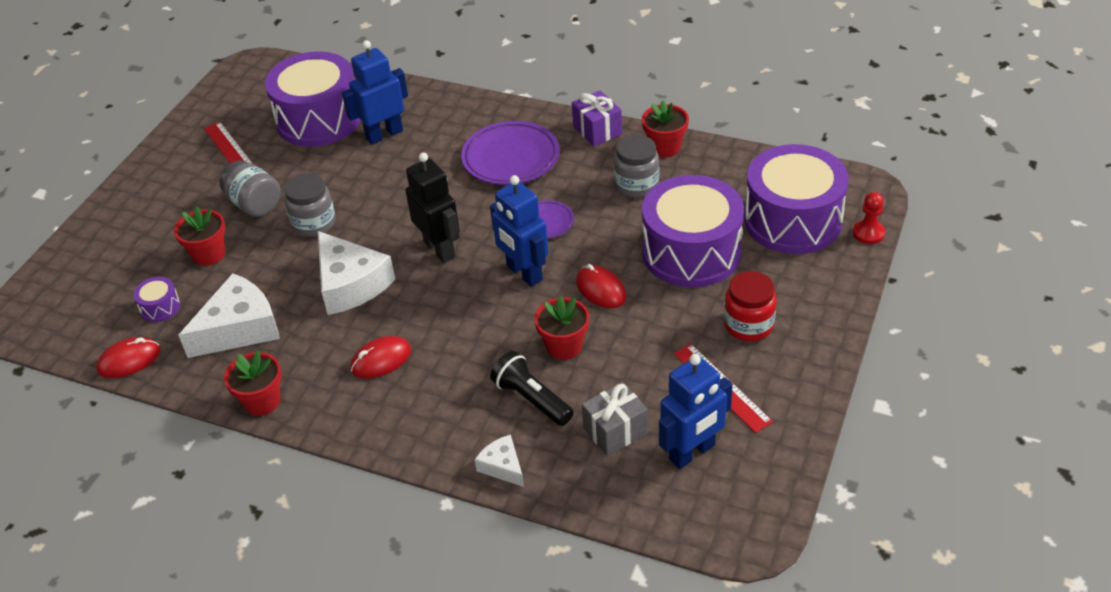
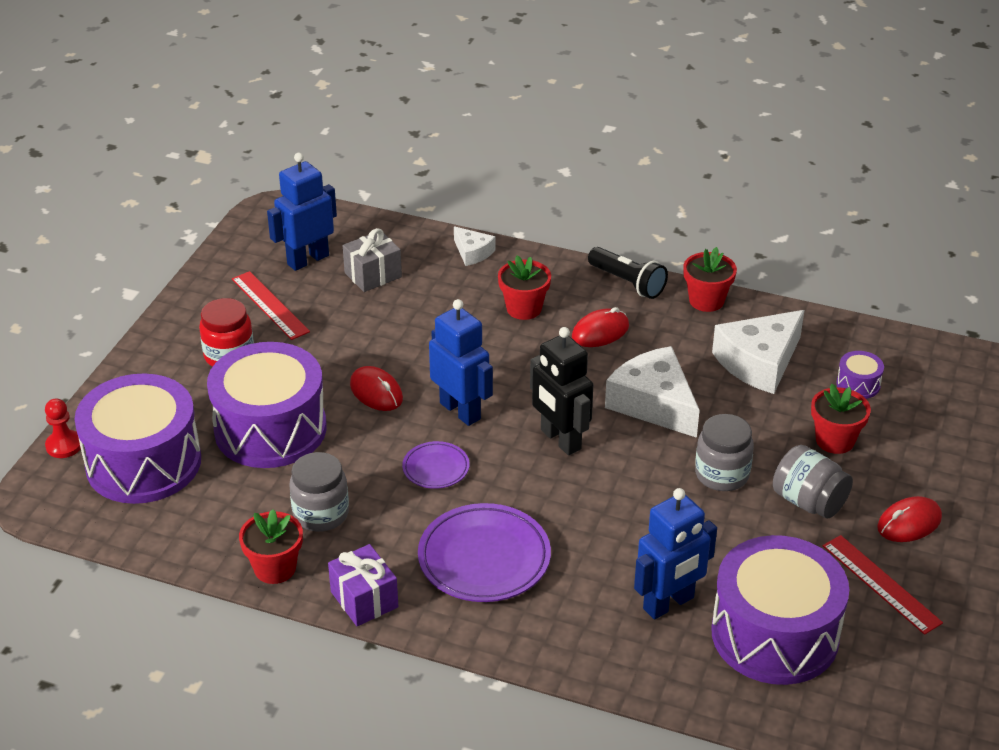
camera: 175 degrees right, 5 degrees down
(129, 360) = (860, 336): red mouse -> red mouse (909, 523)
(532, 399) = (448, 298): black flashlight -> black flashlight (627, 283)
(564, 346) = (417, 340): red flower pot -> red flower pot (524, 308)

